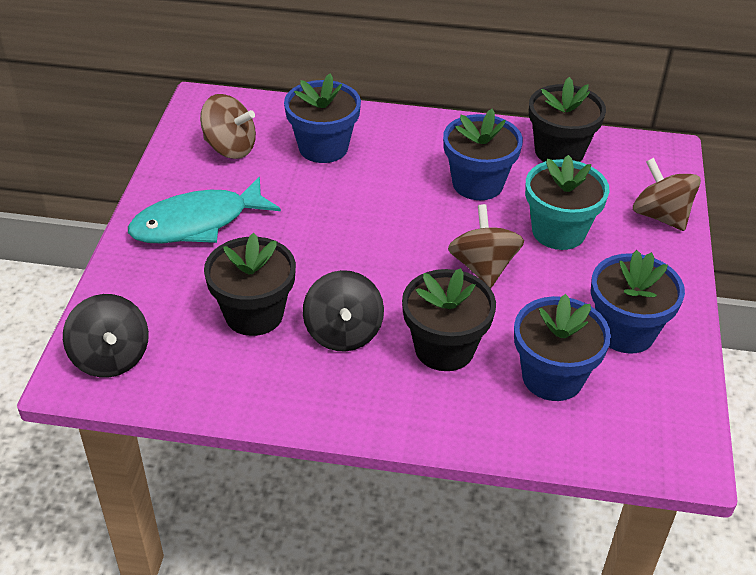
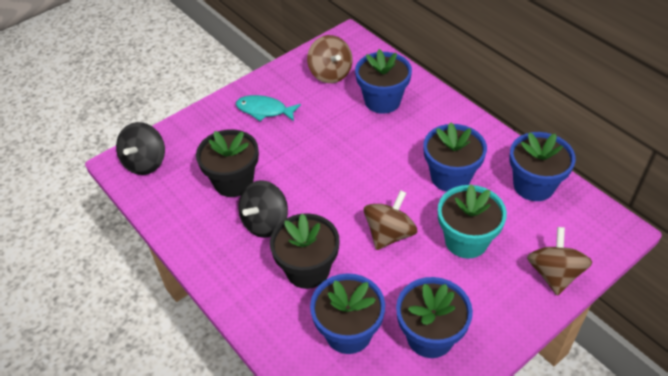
camera: 45 degrees right, 5 degrees up
(197, 223) = (264, 110): turquoise fish -> turquoise fish, size x0.64
(559, 151) = (533, 185): black flower pot -> blue flower pot

